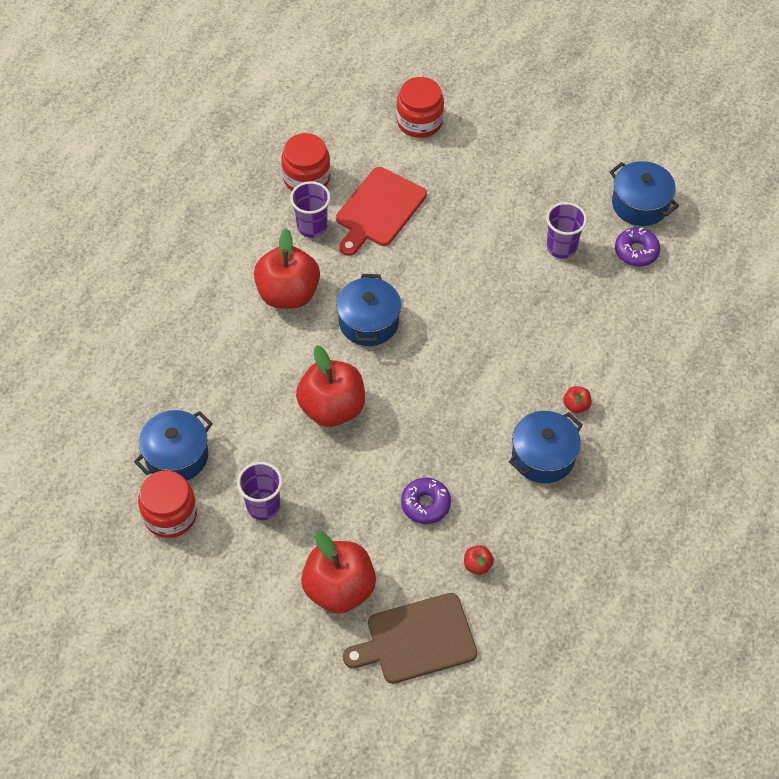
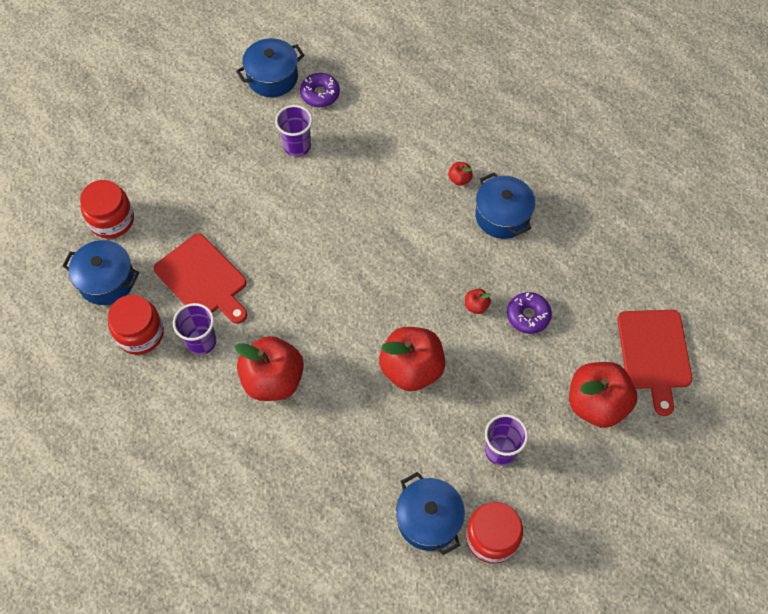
camera: 75 degrees left, 5 degrees up
(368, 322) = (327, 317): blue pot -> blue pot (107, 281)
(416, 639) = (654, 354): brown cutting board -> red cutting board
(477, 565) = (593, 290): red apple -> red apple (476, 306)

